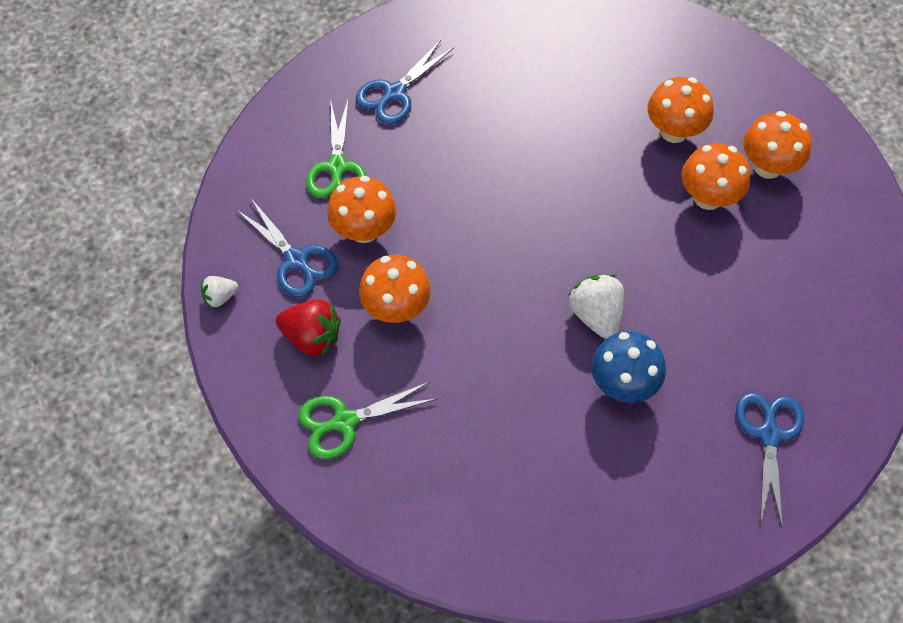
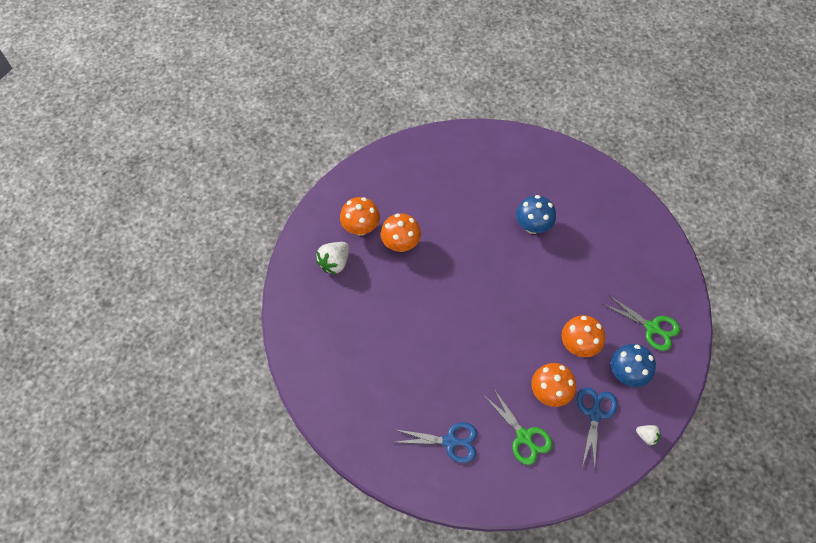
camera: 125 degrees left, 0 degrees up
(312, 337) = (627, 373): red strawberry -> blue mushroom
(337, 167) = (524, 436): green scissors -> green scissors turned 90 degrees clockwise
(596, 315) = (507, 256): white strawberry -> white strawberry (334, 263)
(674, 131) = (369, 281): orange mushroom -> none
(769, 435) = (509, 161): blue scissors -> none

